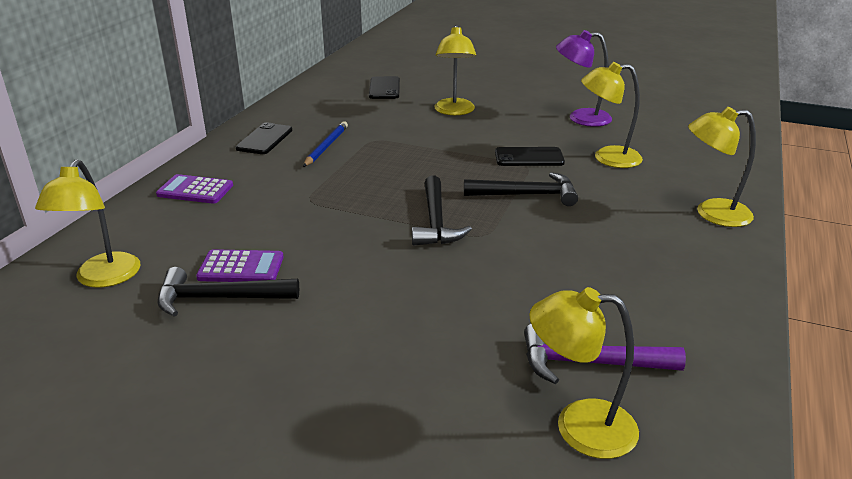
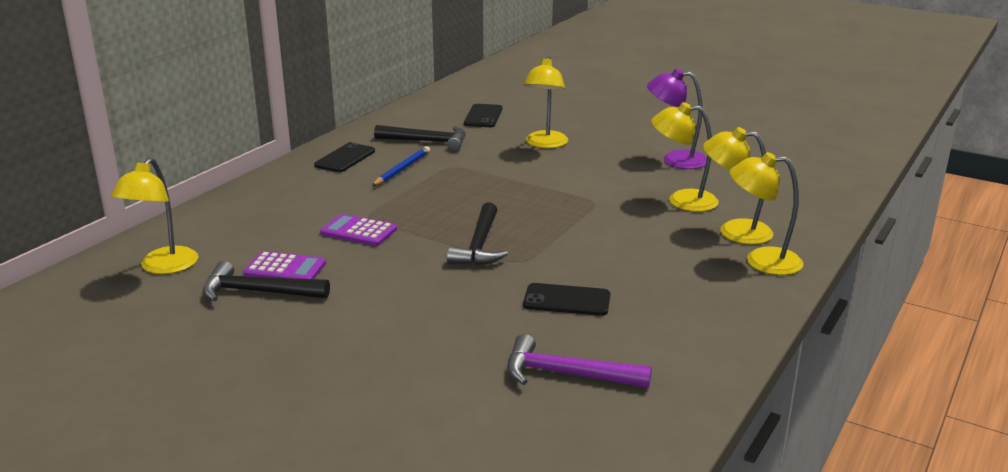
camera: 10 degrees right, 5 degrees down
(195, 190) = (265, 200): purple calculator -> purple calculator (358, 231)
(526, 195) = (580, 229): black hammer -> black hammer (427, 141)
(529, 157) = (600, 194): black phone -> black phone (567, 300)
(579, 426) = (531, 420): yellow lamp -> yellow lamp (734, 231)

